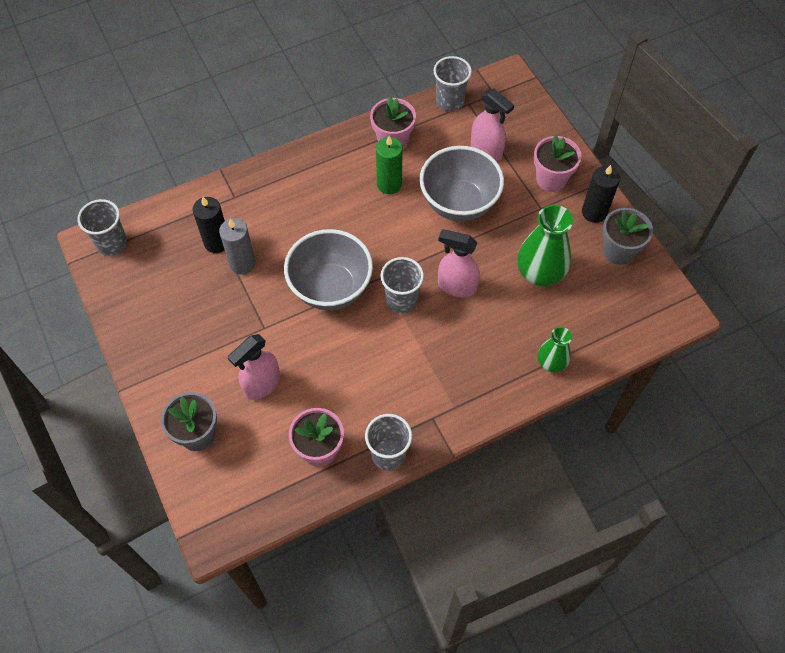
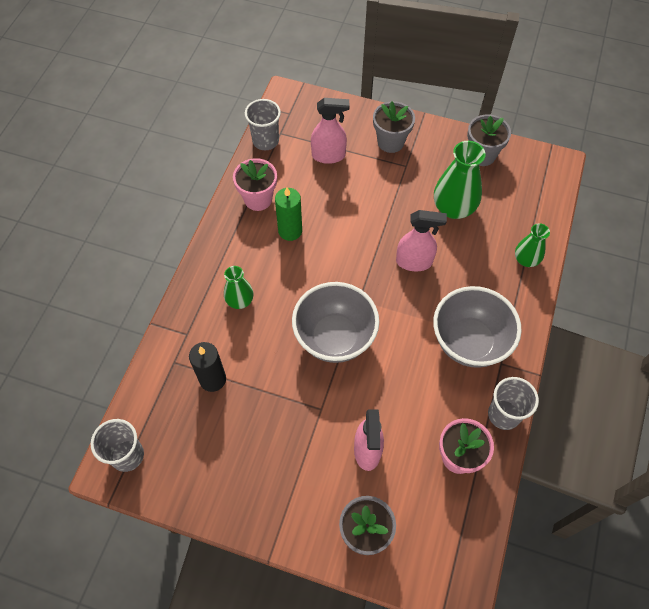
camera: 45 degrees left, 0 degrees up
(242, 263) = (250, 377): grey candle -> none
(295, 204) = (240, 300): none -> green vase
(401, 300) = (391, 303): grey cup -> none
(456, 286) = (414, 262): pink spray bottle -> pink spray bottle turned 150 degrees counterclockwise
(459, 203) = (352, 205): grey bowl -> grey bowl (469, 342)
(551, 179) = (390, 142): pink flower pot -> grey flower pot
(594, 212) = (440, 142): black candle -> none

